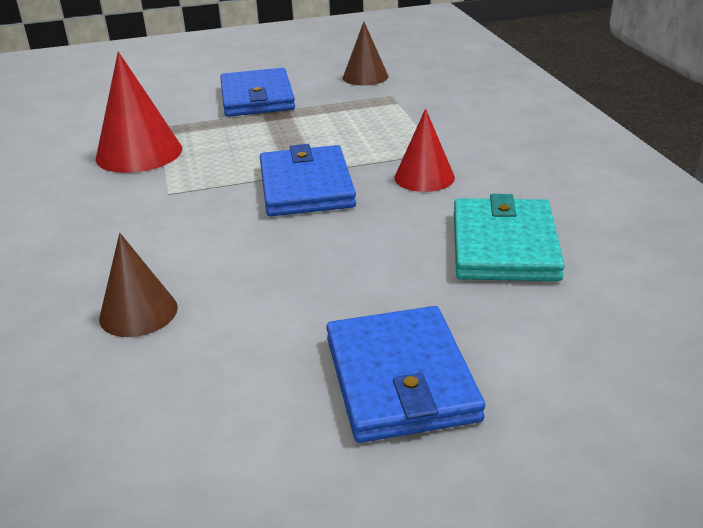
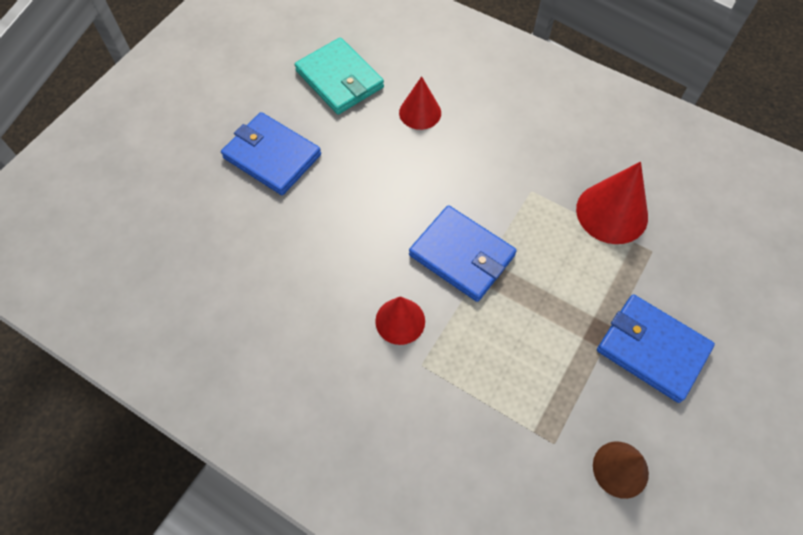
camera: 135 degrees right, 30 degrees up
(138, 312) = (420, 112): brown cone -> red cone
(504, 245) = (293, 279): turquoise wallet -> turquoise wallet (340, 79)

